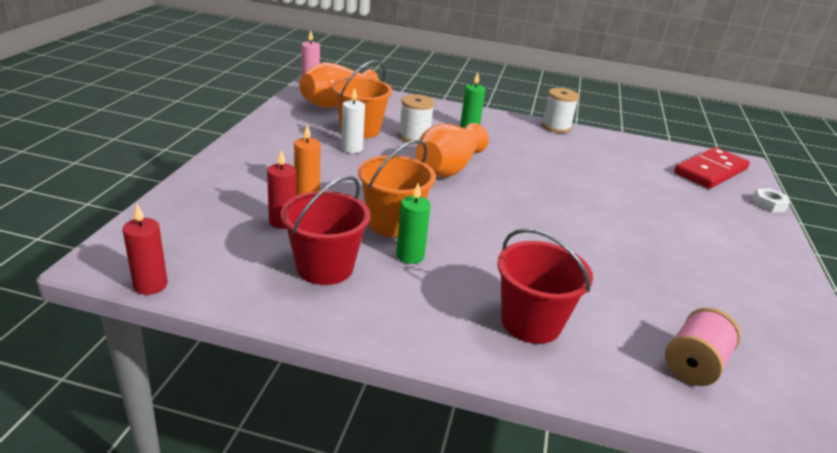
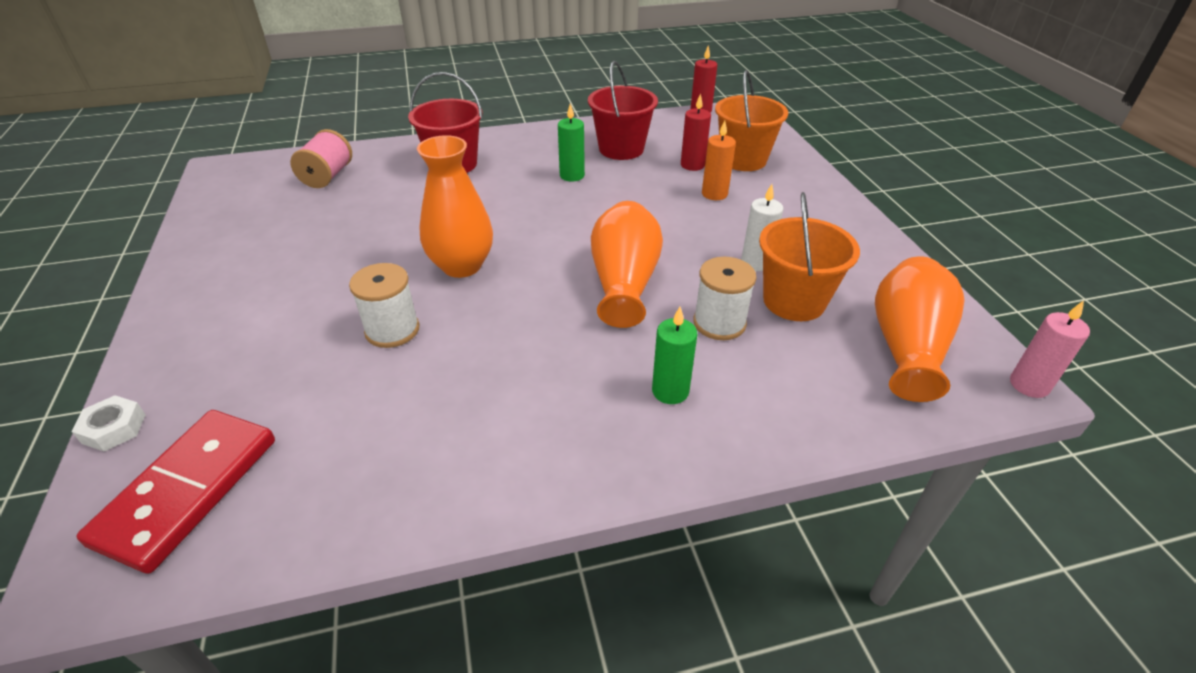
camera: 155 degrees right, 10 degrees up
(392, 223) = (612, 195): orange bucket -> orange bucket (743, 160)
(556, 127) = (526, 495): white spool -> white spool (392, 330)
(556, 215) = (462, 266): none -> orange vase

